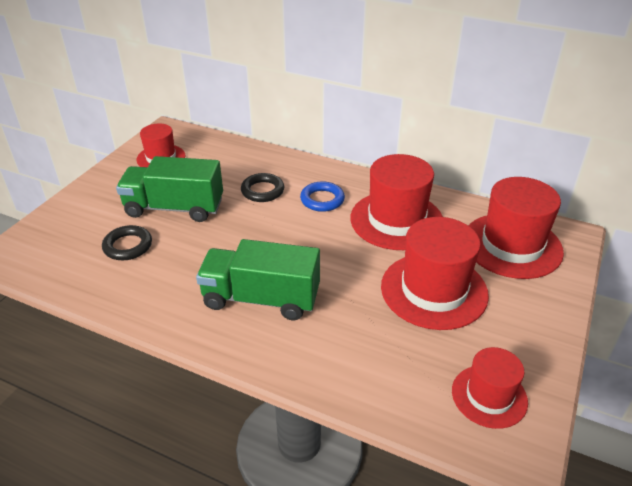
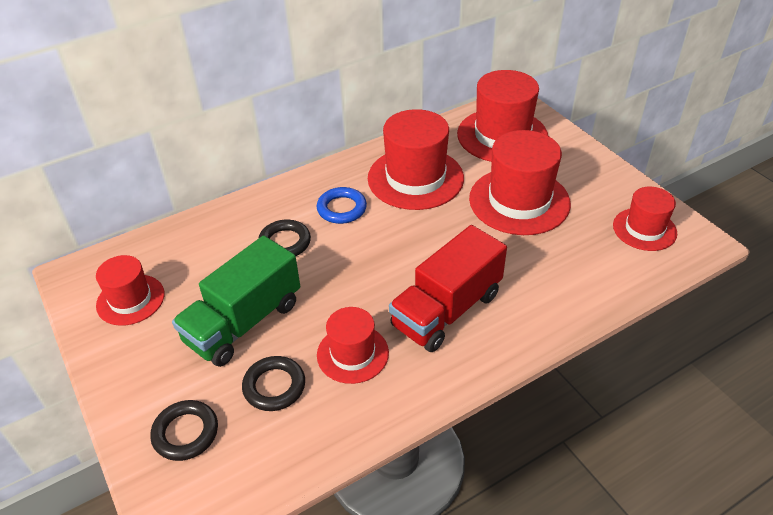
camera: 55 degrees left, 5 degrees up
(70, 228) = (185, 433): none -> black ring
(180, 268) = (352, 354): none -> red hat
(261, 299) = (447, 310): green truck -> red truck

